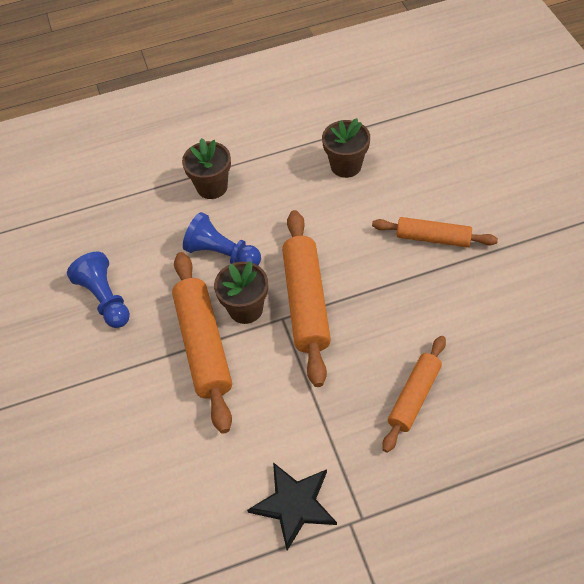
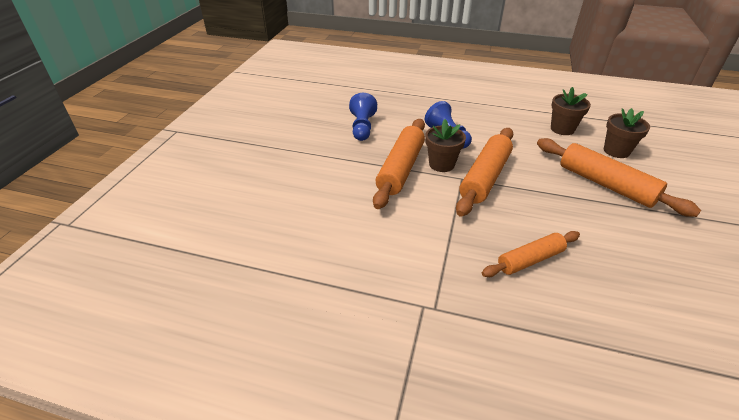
camera: 30 degrees right, 15 degrees down
(212, 187) = (465, 108): brown flower pot -> brown flower pot (616, 151)
(294, 504) = (392, 273): black star -> none
(433, 238) = (605, 184): orange rolling pin -> orange rolling pin, size x1.59

